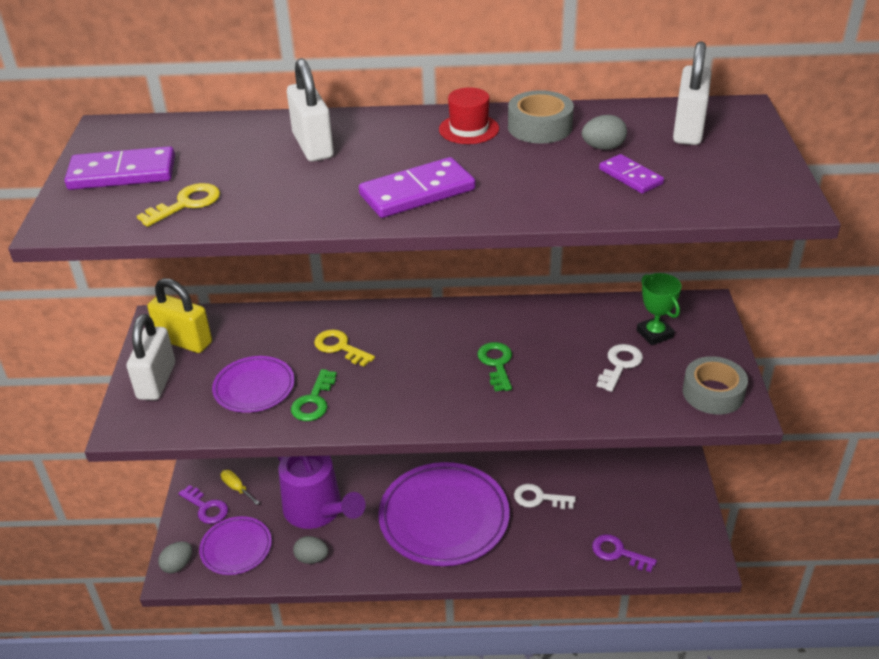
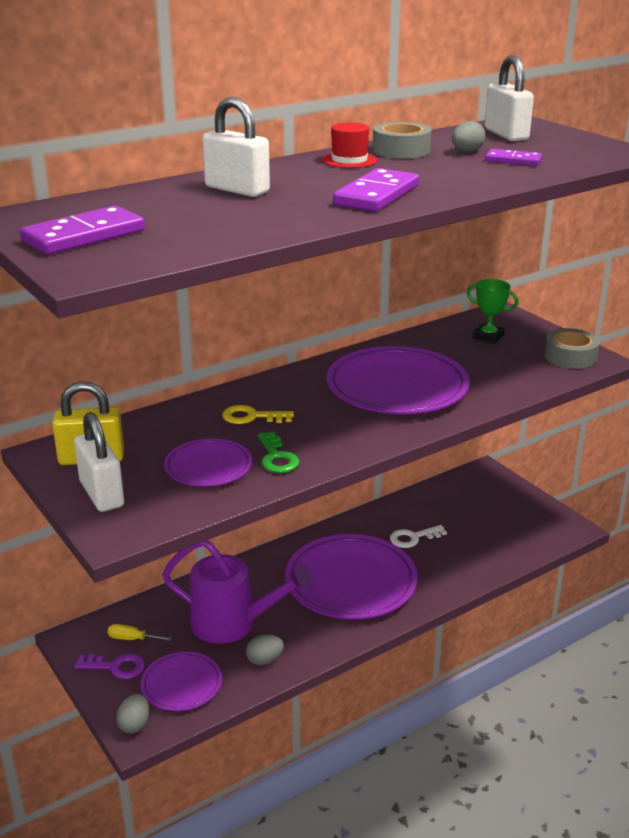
camera: 35 degrees left, 10 degrees down
(186, 204) = (188, 239): yellow key -> none
(496, 364) = (397, 387): green key -> purple plate
(618, 553) = (508, 549): purple key -> none
(620, 365) = (488, 361): white key -> none

